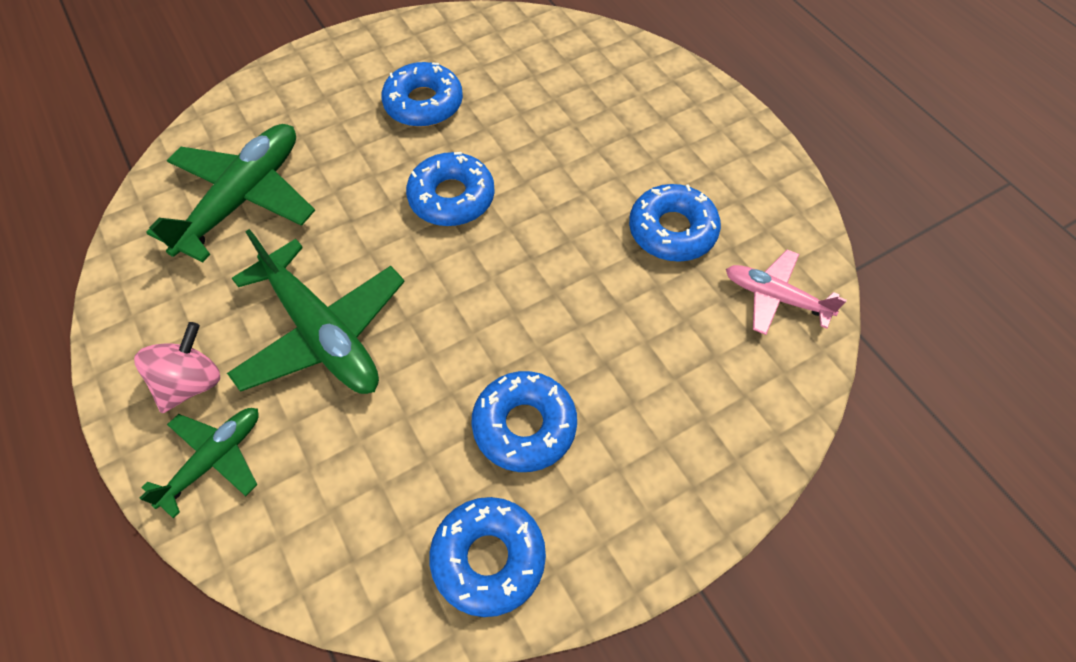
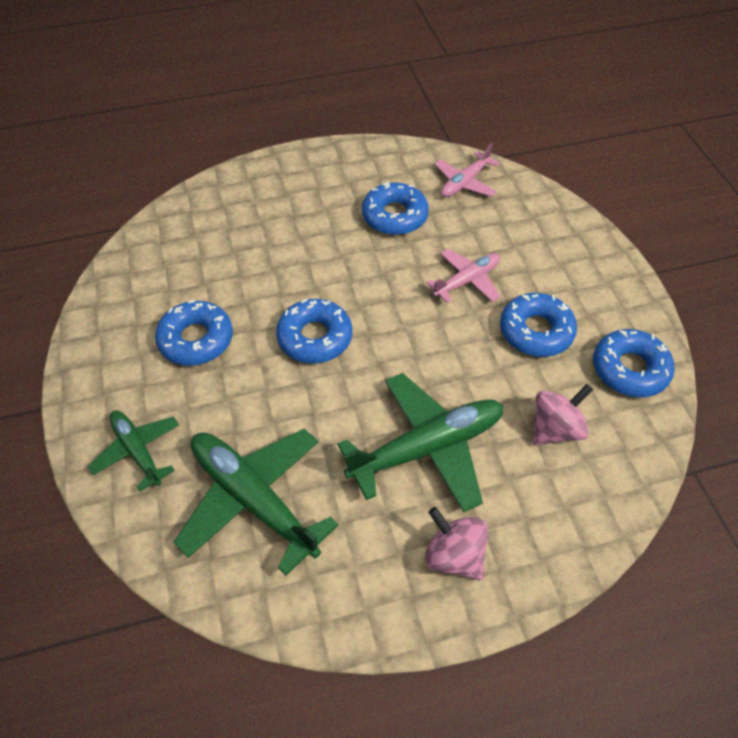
camera: 75 degrees left, 5 degrees down
(214, 460) = (532, 539): green plane -> green plane (138, 451)
(370, 468) = (555, 429): none -> pink spinning top
(588, 331) = (467, 281): none -> pink plane

